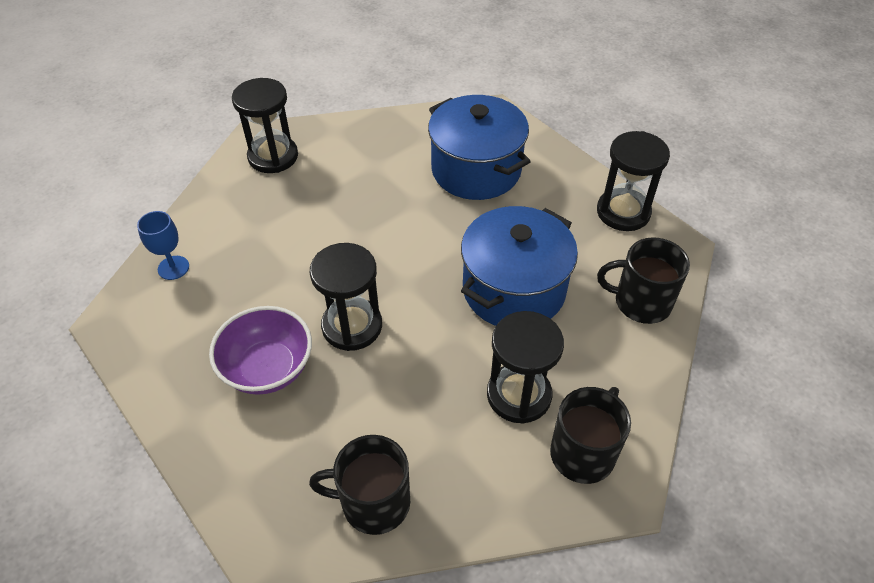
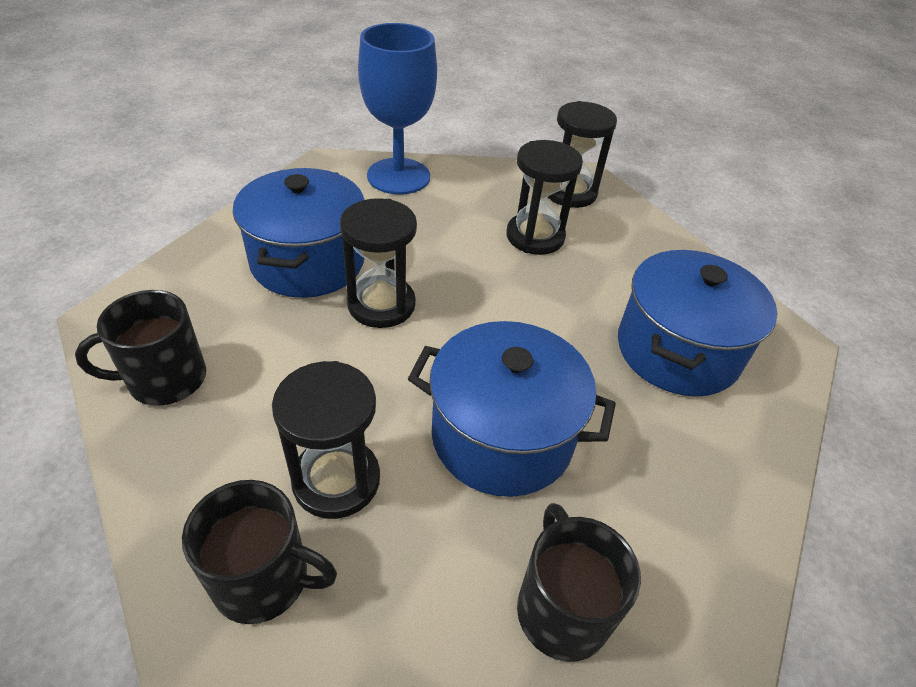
camera: 65 degrees right, 5 degrees down
(173, 268) = (398, 176): blue goblet -> blue goblet, size x2.16
(268, 368) = (308, 262): purple bowl -> blue pot
(373, 502) = (165, 379): black mug -> black mug turned 90 degrees counterclockwise
(623, 212) = (731, 545): black hourglass -> black hourglass (535, 236)

